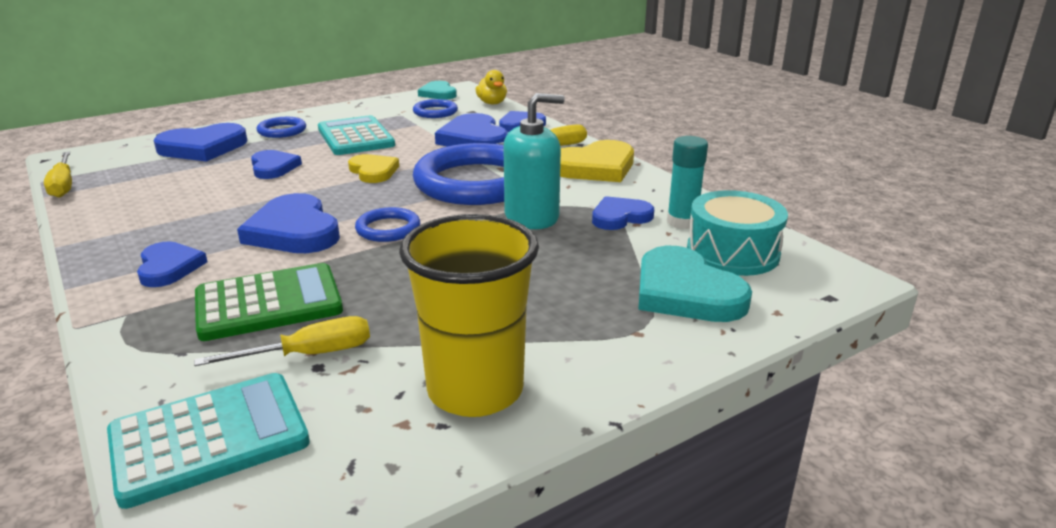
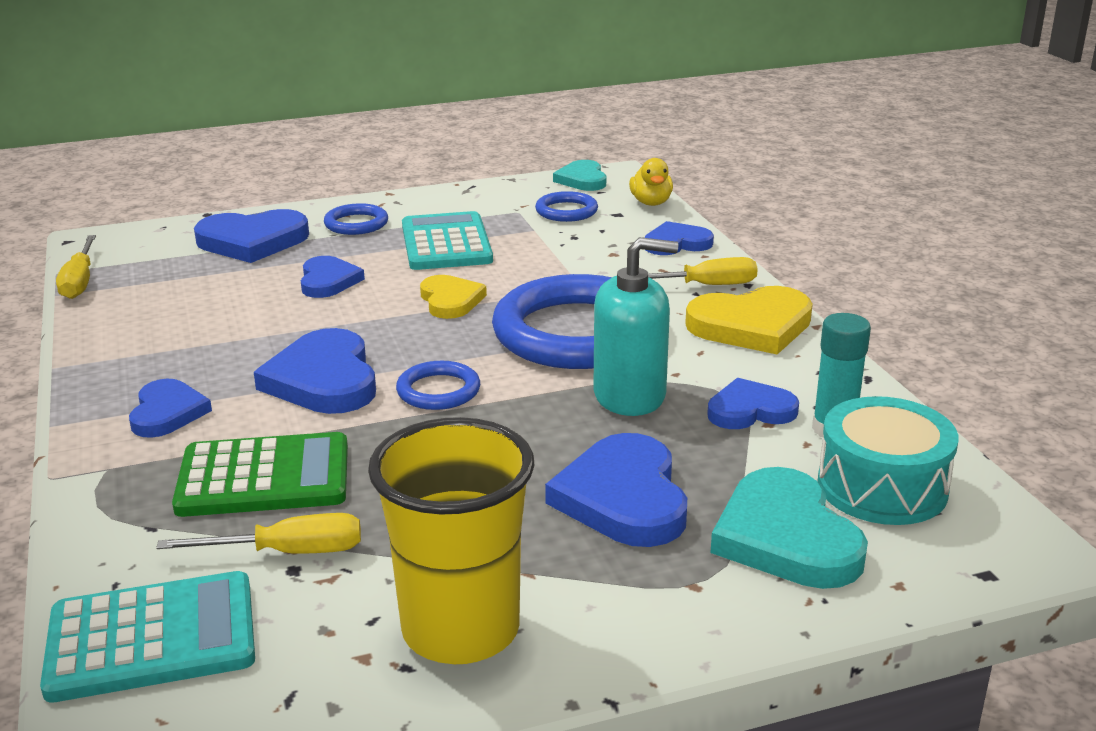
camera: 15 degrees right, 0 degrees up
(474, 139) = (602, 262): blue heart -> blue heart (623, 498)

